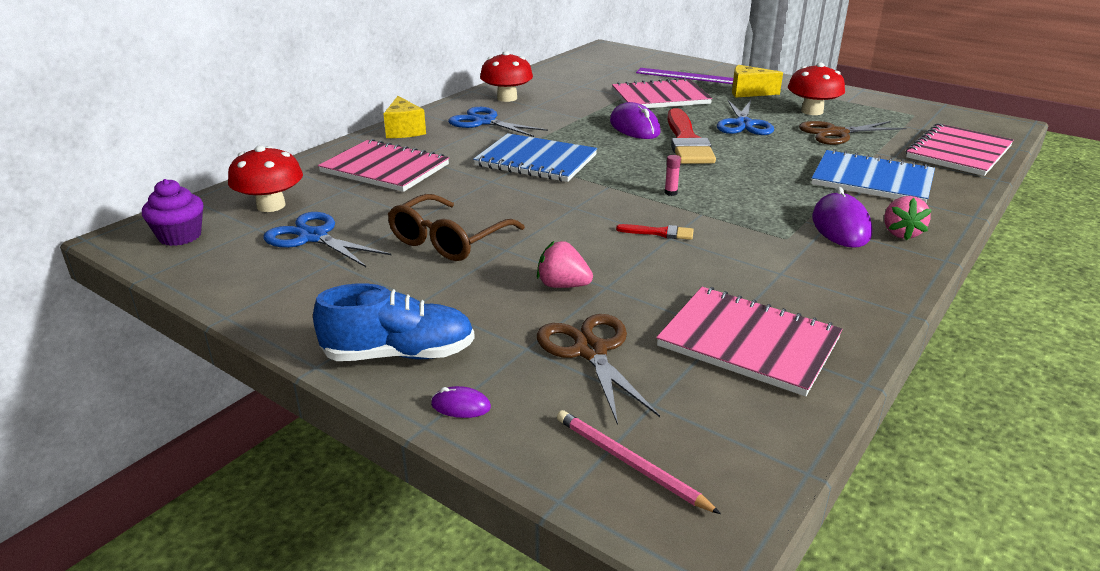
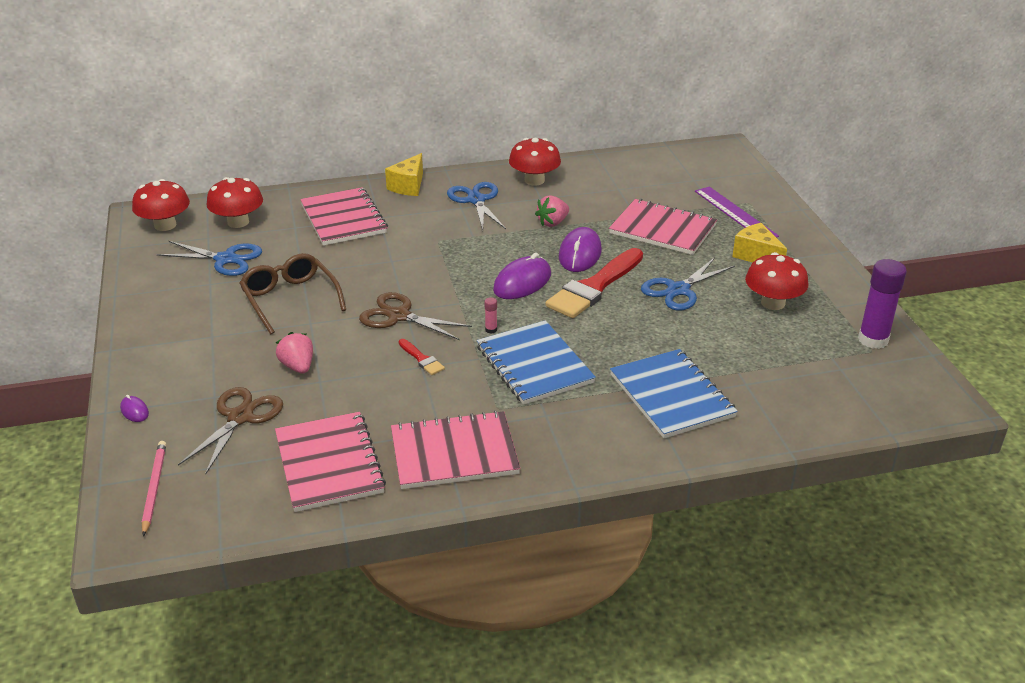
camera: 40 degrees right, 5 degrees up
(180, 236) = (165, 225): purple cupcake -> red mushroom
(313, 237) = (225, 259): blue scissors -> blue scissors turned 120 degrees clockwise
(399, 354) = (153, 364): blue shoe -> none
(448, 240) = (290, 299): brown glasses -> brown glasses turned 75 degrees clockwise
(536, 161) = (449, 255): blue notebook -> blue notebook (534, 365)
(836, 133) = (743, 336): brown scissors -> brown scissors (399, 316)
(840, 226) = (556, 420): purple mouse -> purple mouse (522, 282)
(901, 233) = (589, 450): pink strawberry -> pink strawberry (552, 223)
(902, 109) = (873, 340): none -> purple glue stick
(958, 152) = (817, 409): pink notebook -> pink notebook (454, 453)

